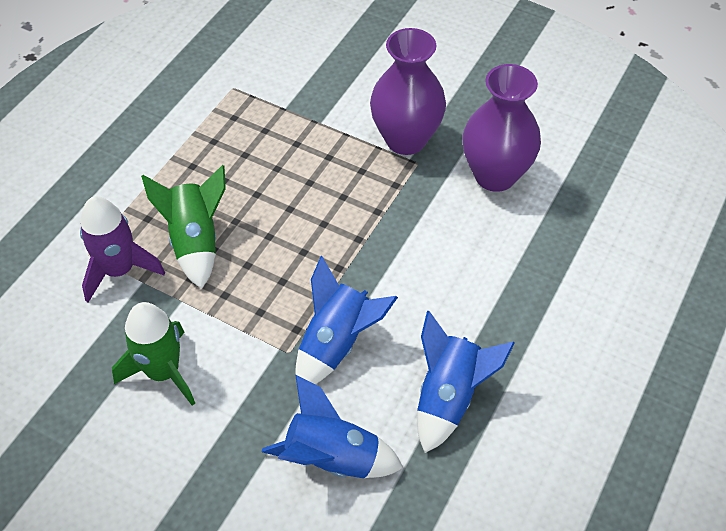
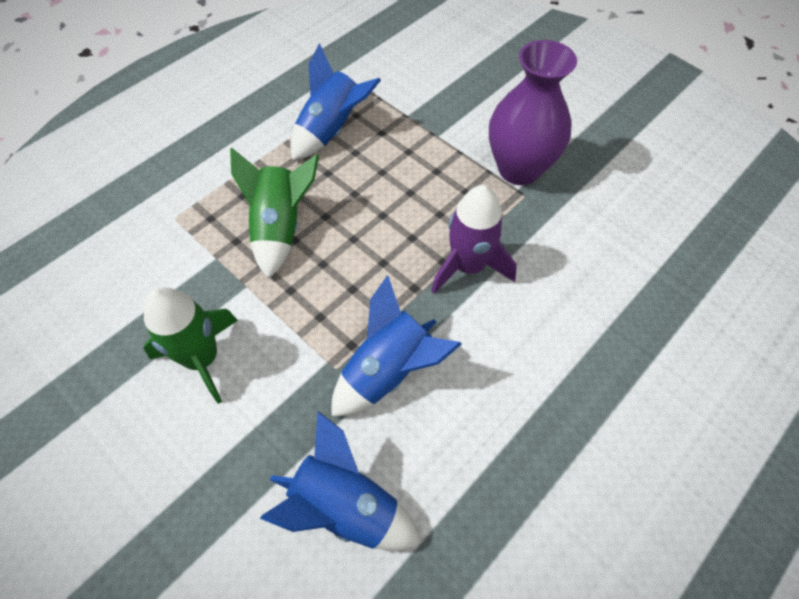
camera: 15 degrees right, 5 degrees up
(119, 270) = (198, 241): purple rocket -> purple rocket (468, 266)
(449, 397) = (495, 466): blue rocket -> blue rocket (332, 131)
(495, 175) = (604, 225): purple vase -> none

